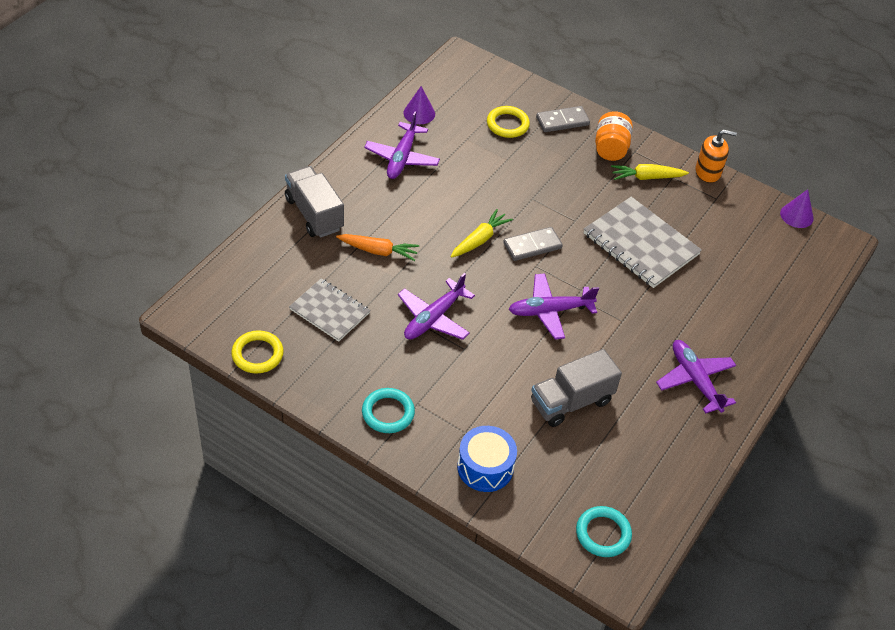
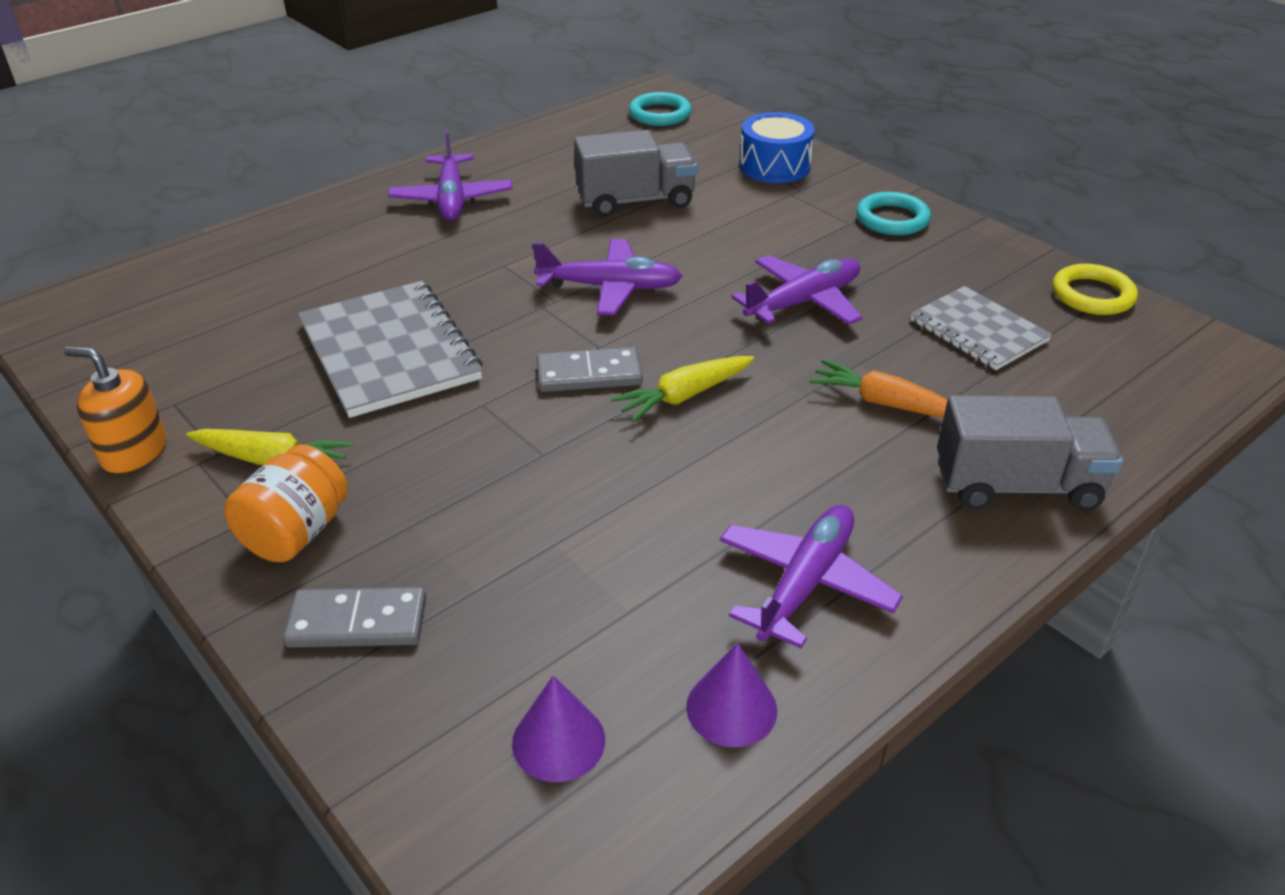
camera: 160 degrees left, 10 degrees down
(314, 214) = (1017, 485): grey truck -> grey truck turned 75 degrees counterclockwise
(507, 124) = (504, 634): yellow ring -> none
(796, 215) = (60, 356): purple cone -> purple cone (558, 741)

